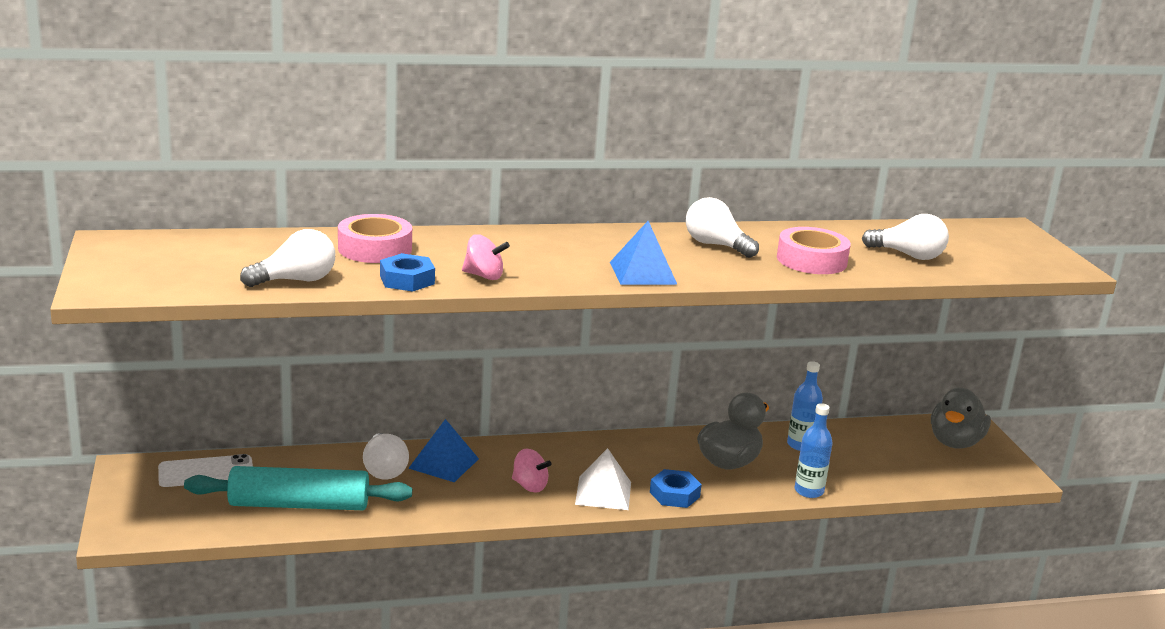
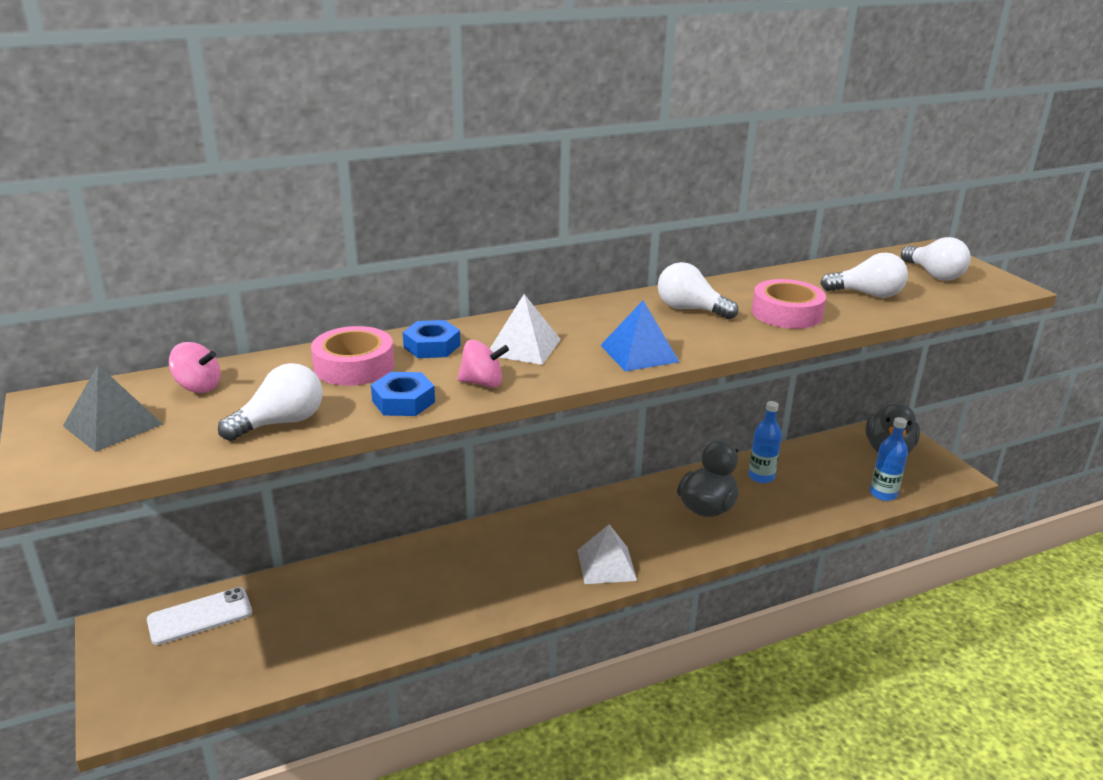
camera: 10 degrees left, 5 degrees up
(157, 263) = (113, 425): none -> grey pyramid
(299, 505) = (309, 639): turquoise rolling pin -> none
(384, 469) = (385, 578): white light bulb -> white light bulb (933, 274)
(444, 463) = (442, 559): blue pyramid -> none
(529, 486) = (534, 570): pink spinning top -> pink spinning top (198, 387)
(536, 254) = (523, 347): none -> white pyramid
(674, 494) = (672, 554): blue nut -> blue nut (432, 346)
(809, 491) = (790, 526): blue bottle -> blue bottle (883, 494)

